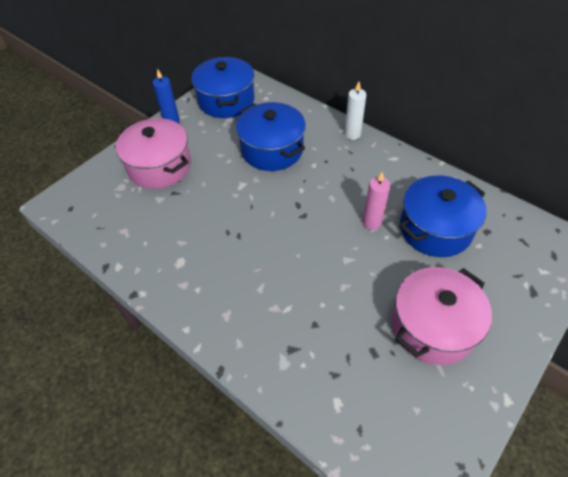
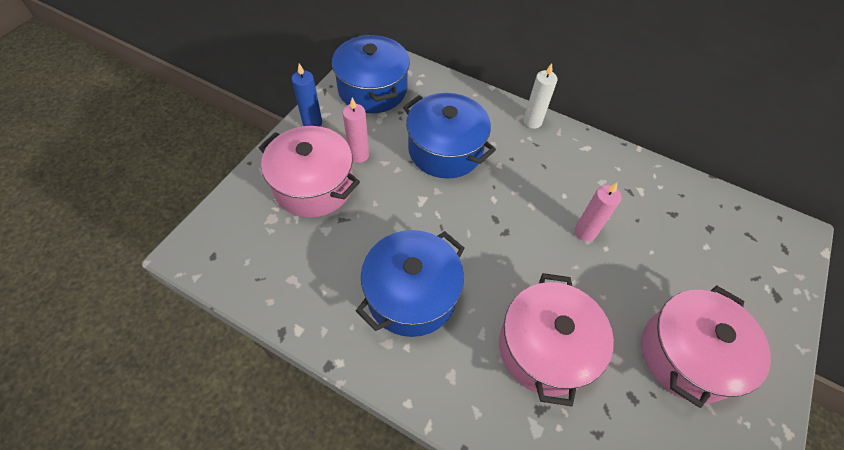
camera: 15 degrees left, 5 degrees up
(201, 148) = (359, 155): none -> pink candle
(310, 305) = (545, 348): none -> pink pot
(435, 229) = (655, 232): blue pot -> blue pot (411, 294)

